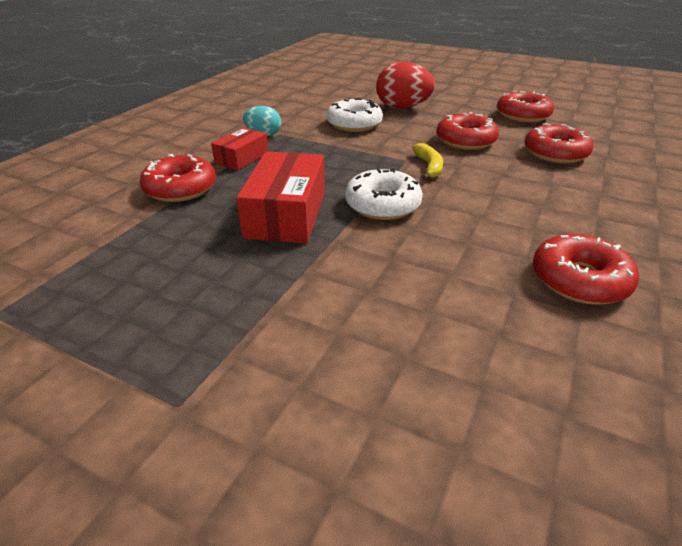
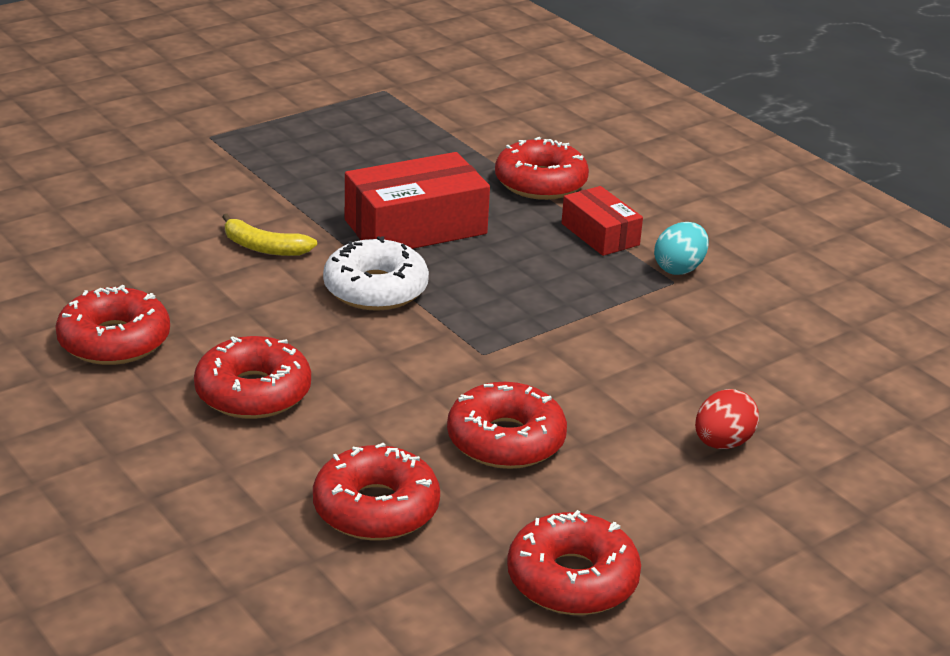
camera: 115 degrees right, 5 degrees down
(286, 214) = (415, 227): red box -> red box turned 60 degrees counterclockwise
(354, 124) = (668, 359): white donut -> none
(402, 107) = (722, 443): red egg -> red egg, size x0.59
(429, 167) = (443, 363): yellow banana -> yellow banana (264, 247)
(537, 207) = (253, 392): none -> red donut

